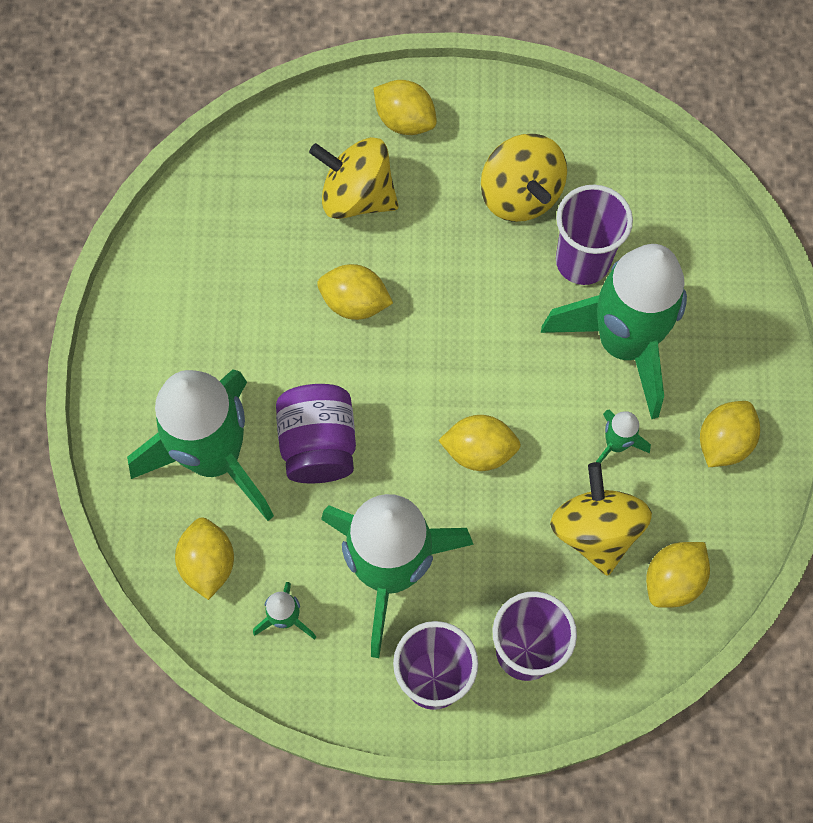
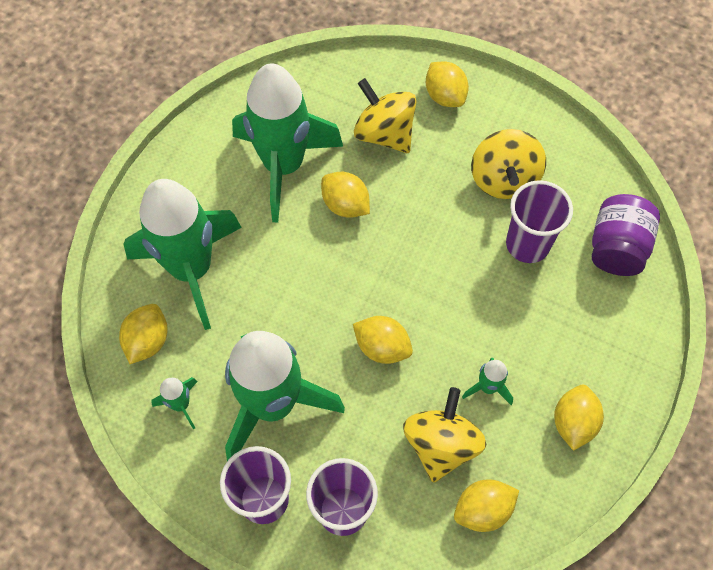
camera: 25 degrees right, 5 degrees down
(318, 444) = (268, 292): purple jar -> purple jar (617, 248)
(623, 344) = (529, 316): green rocket -> green rocket (284, 166)
(723, 442) = (573, 422): yellow lemon -> yellow lemon turned 45 degrees counterclockwise

